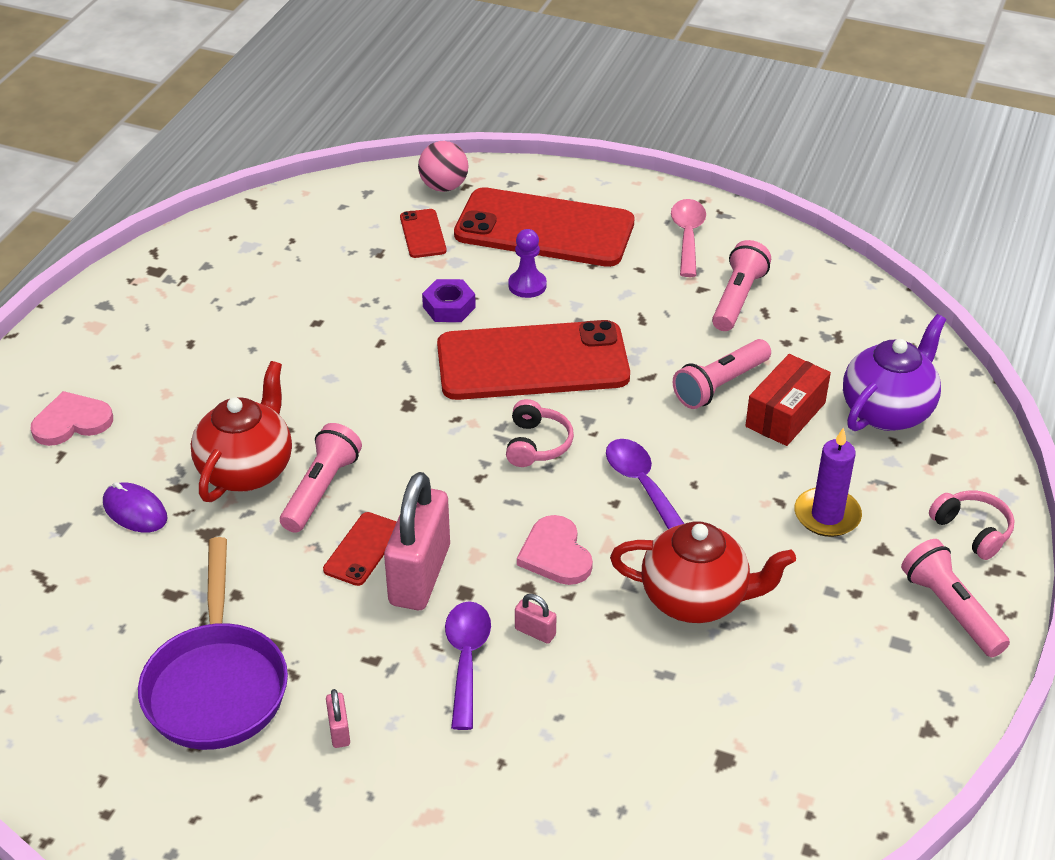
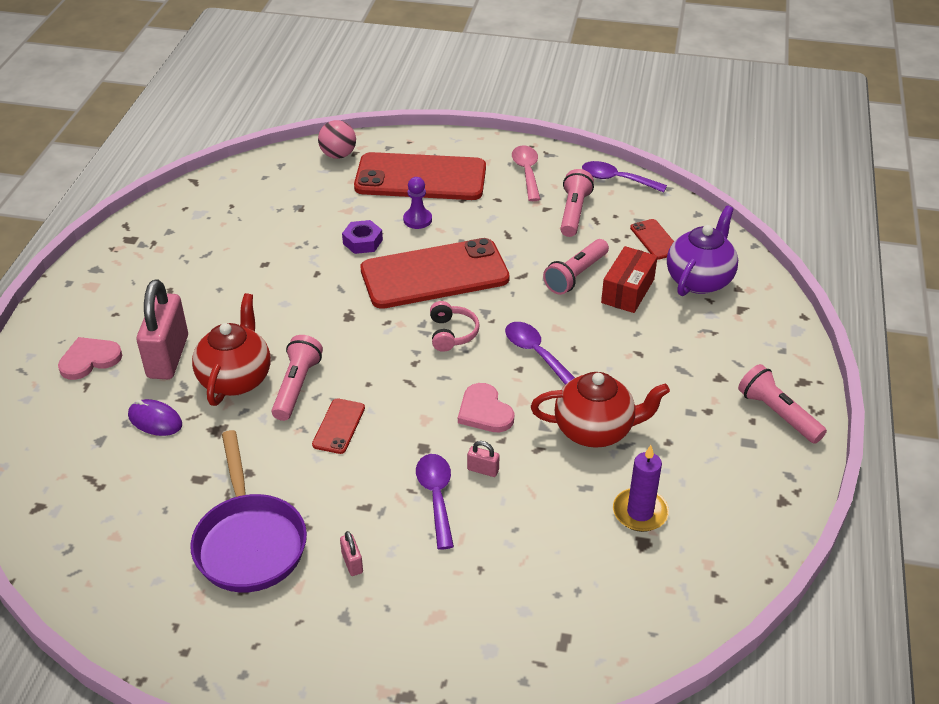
camera: 10 degrees left, 0 degrees up
(420, 575) = (386, 440): pink padlock -> pink padlock (168, 357)
(423, 234) = (330, 191): red phone -> red phone (655, 239)
(807, 259) = (617, 179): none -> purple spoon
(827, 515) = (674, 358): purple candle -> purple candle (640, 512)
(972, 530) = (779, 356): pink headphones -> none

